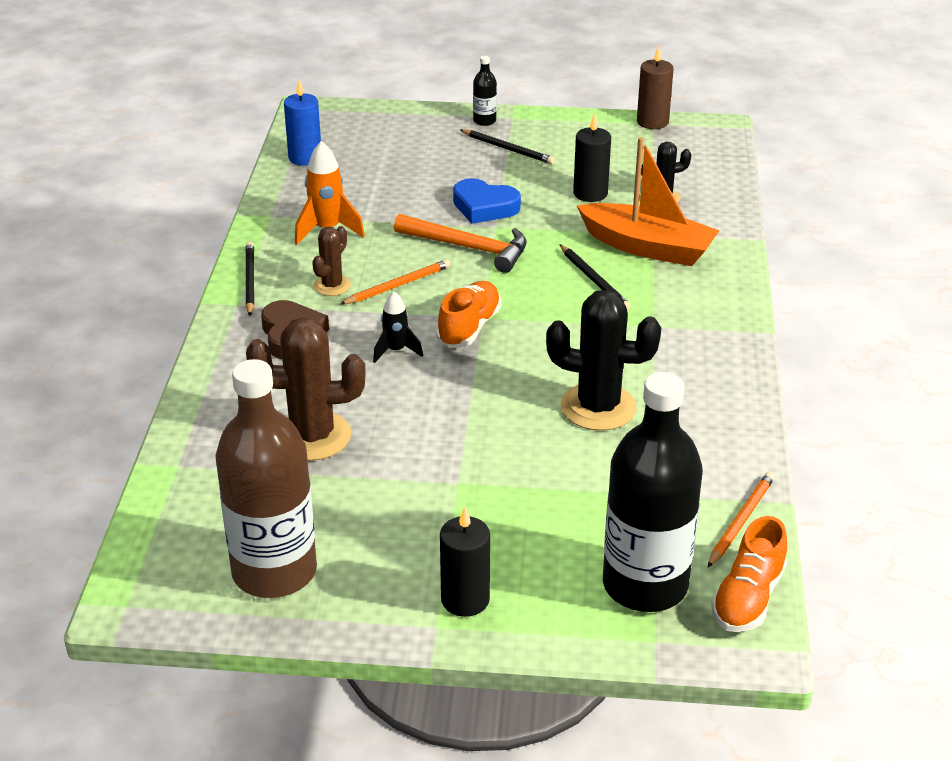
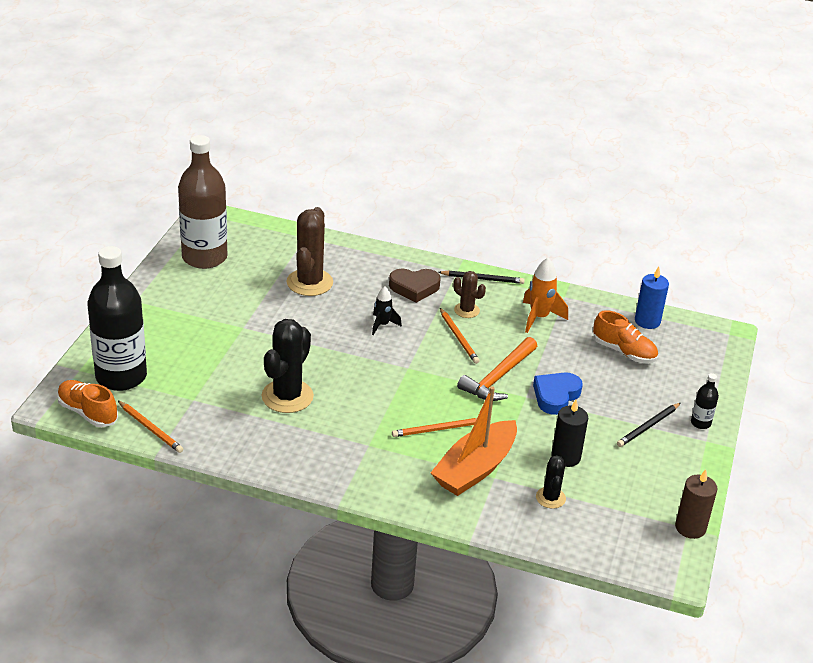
camera: 100 degrees right, 0 degrees up
(465, 599) = (148, 313): black candle -> none
(469, 328) = (397, 359): orange shoe -> orange shoe (624, 351)
(594, 280) = (437, 429): black pencil -> orange pencil

